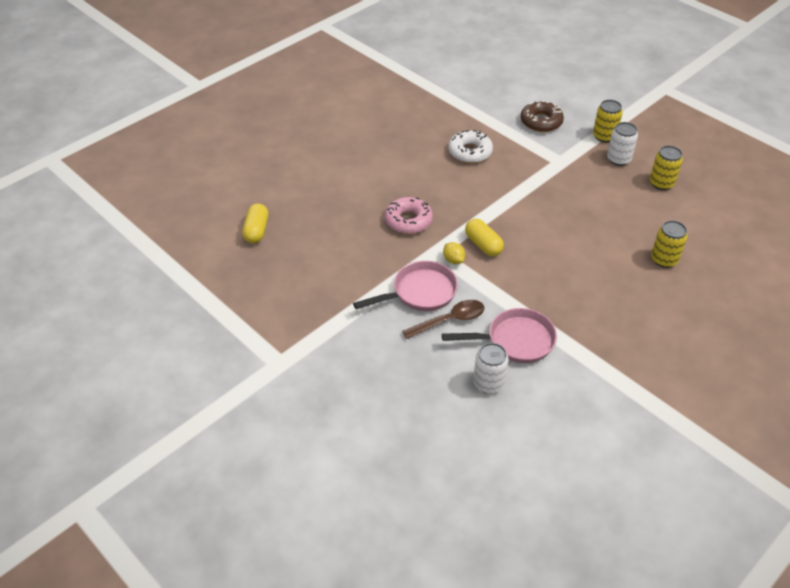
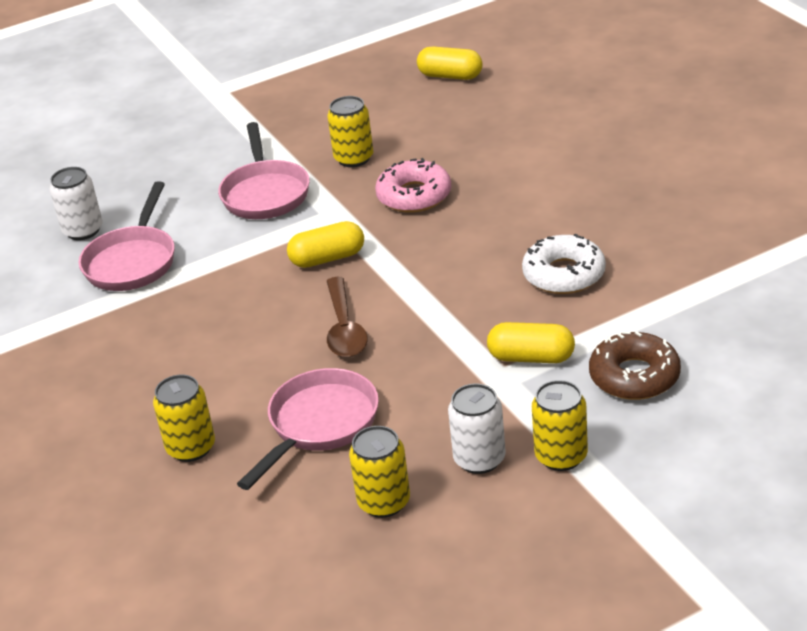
camera: 110 degrees right, 10 degrees down
(370, 257) = (354, 158): none -> yellow can
(449, 320) = (202, 212): brown spoon -> brown spoon (344, 328)
(453, 260) = (310, 227): yellow lemon -> none
(541, 154) = (531, 357): none -> yellow capsule
(623, 216) = (319, 425): none -> pink pan

